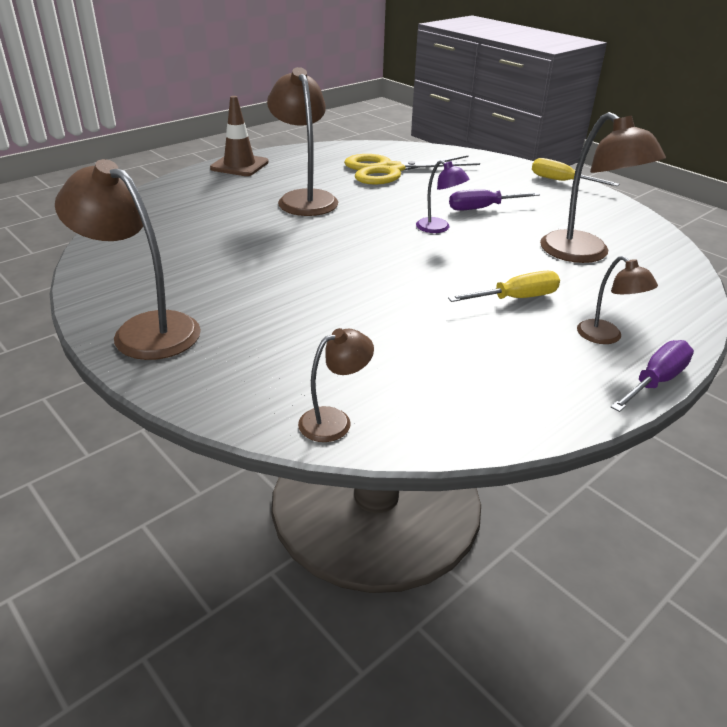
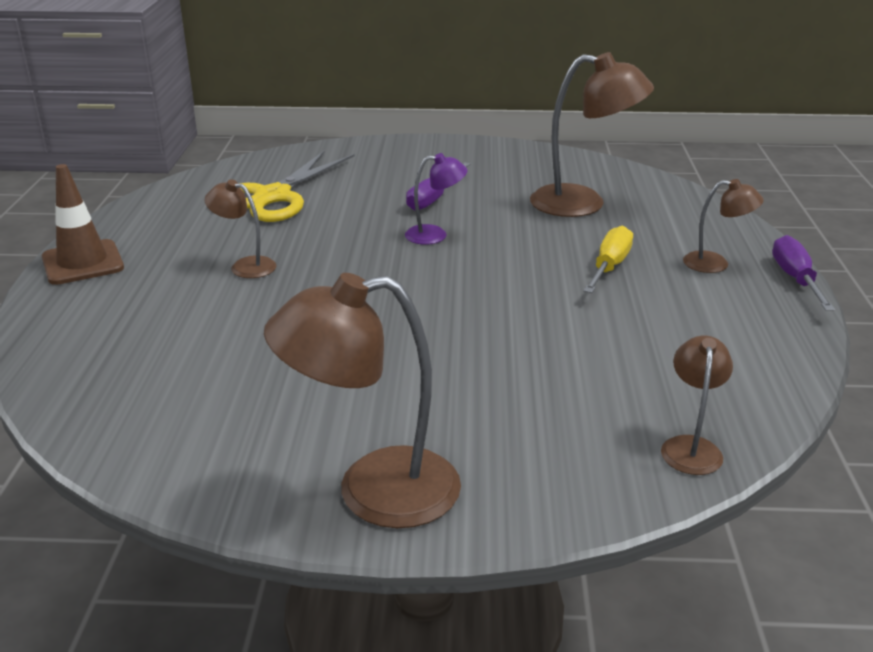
camera: 45 degrees left, 5 degrees down
(304, 198) = (245, 266): brown lamp -> brown lamp, size x0.53
(561, 181) = (447, 145): yellow screwdriver -> none

